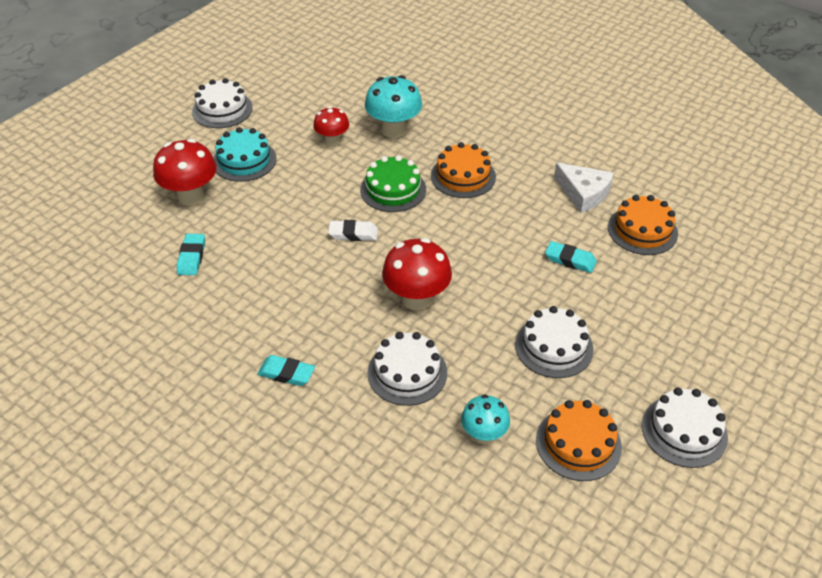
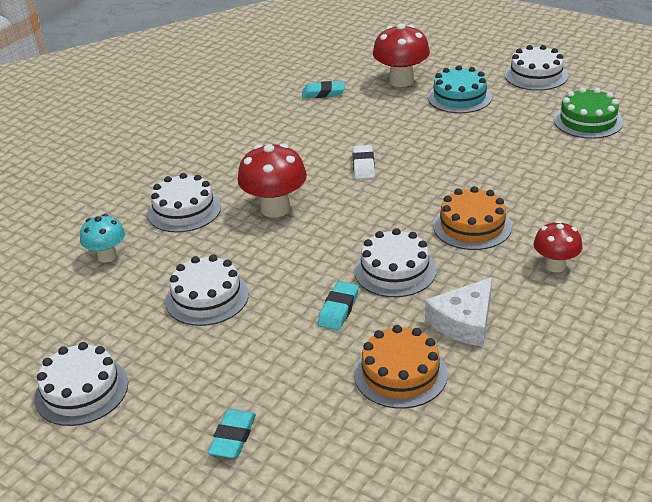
camera: 90 degrees right, 10 degrees down
(286, 373) = (190, 152): turquoise eraser -> turquoise eraser (233, 437)
(332, 141) = (508, 139): red mushroom -> red mushroom (555, 265)
(393, 130) = (542, 174): turquoise mushroom -> none
(393, 189) = (436, 182): green cake -> green cake (588, 121)
(520, 224) = (395, 270): none -> white cake
(578, 443) = (84, 314): orange cake -> none

